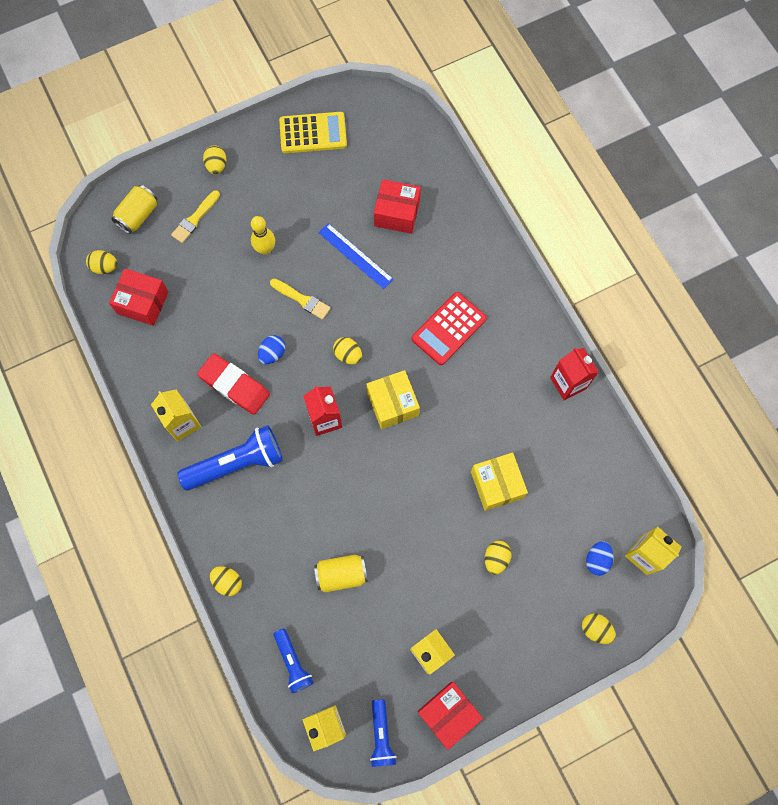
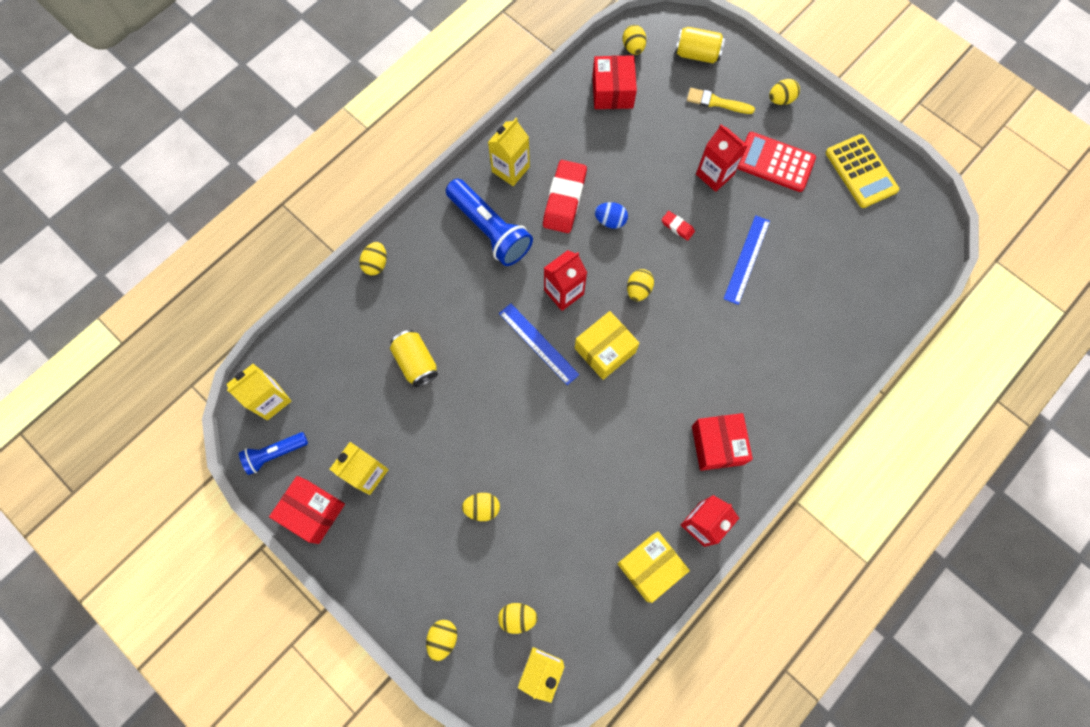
camera: 70 degrees right, 0 degrees up
(265, 249) = (714, 174): yellow bowling pin -> red carton
(293, 662) = (319, 348): blue flashlight -> none
(302, 299) = (677, 227): yellow brush -> red eraser
(365, 458) = (538, 343): none -> blue ruler
(397, 213) = (813, 282): red box -> red box (717, 445)
(448, 329) = (709, 378): red calculator -> red calculator (775, 162)
(496, 485) = (560, 483): yellow box -> yellow box (650, 567)
(597, 560) = (517, 617): blue egg -> yellow egg

